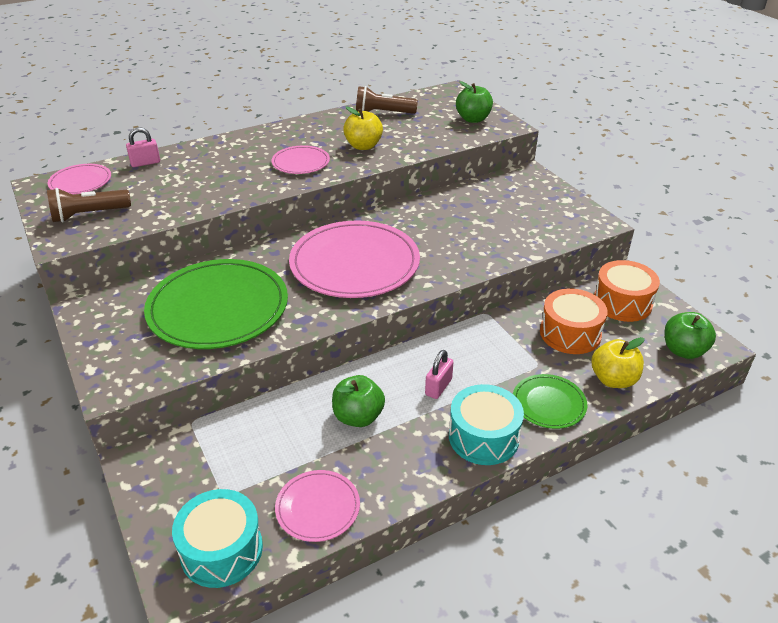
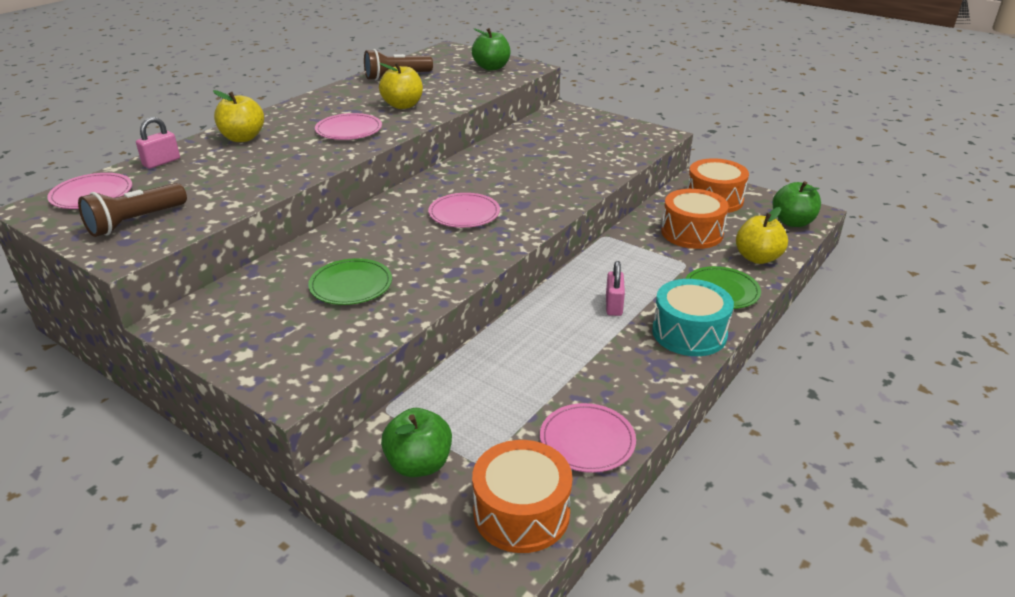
camera: 25 degrees left, 5 degrees down
(217, 152) = (243, 138): none -> yellow apple
(218, 308) = (351, 285): green plate -> green plate, size x0.50
(221, 550) = (521, 513): turquoise drum -> orange drum
(354, 263) = (464, 213): pink plate -> pink plate, size x0.50
(358, 417) = (559, 352): green apple -> green apple (419, 464)

